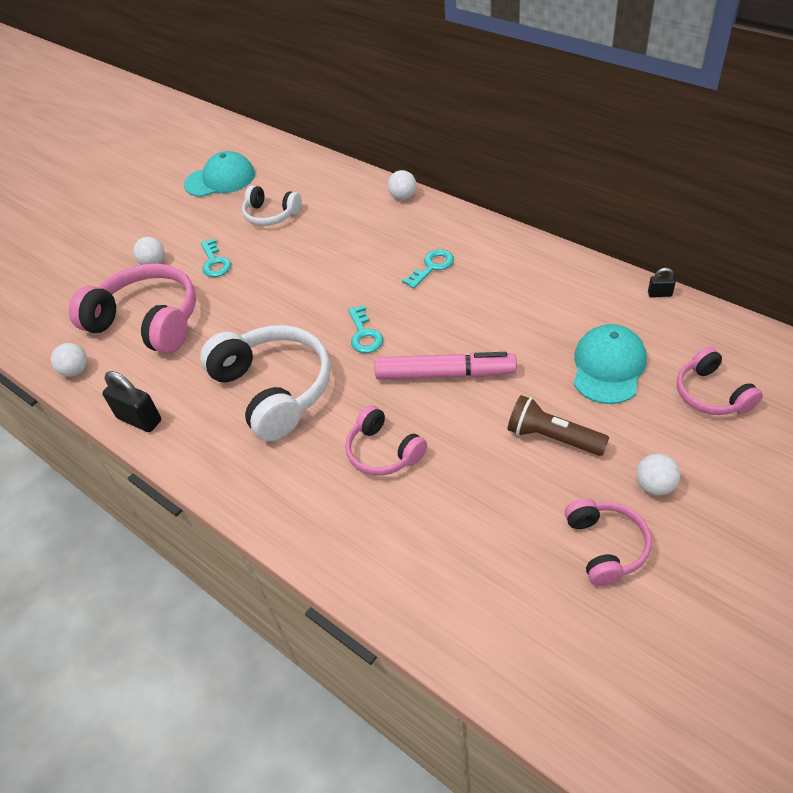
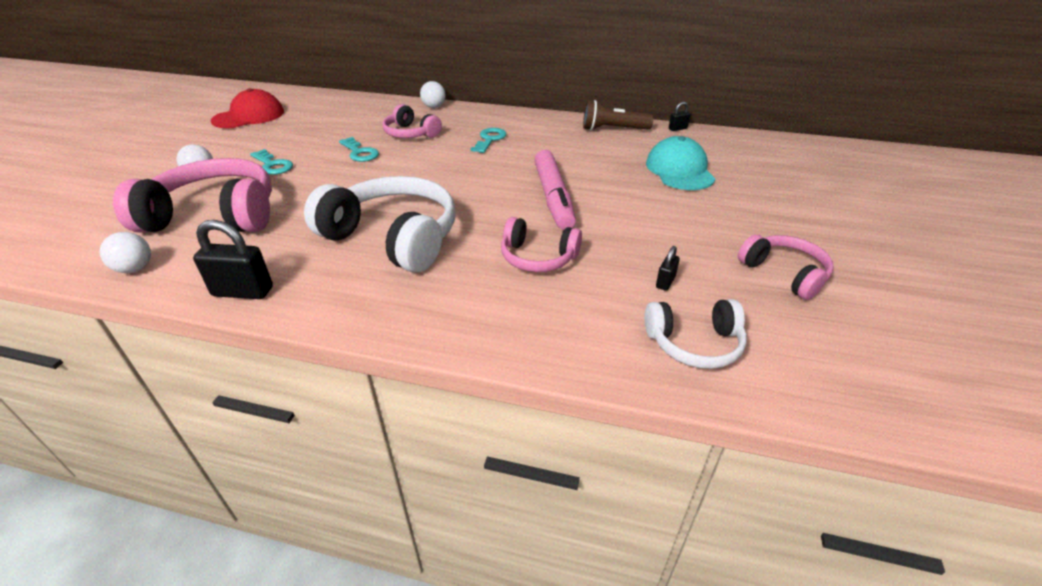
camera: 30 degrees left, 10 degrees down
(220, 179) = (249, 116): turquoise cap -> red cap
(271, 215) = (315, 130): white headphones -> white headphones (694, 344)
(364, 334) = (459, 186): turquoise key -> turquoise key (359, 153)
(445, 374) = (553, 197): pink marker -> pink marker turned 105 degrees clockwise
(479, 518) = (665, 282): none -> black padlock
(552, 438) = (676, 217): brown flashlight -> brown flashlight (613, 129)
(654, 486) = (780, 228): white ball -> none
(711, 394) = (765, 171): pink headphones -> pink headphones (410, 134)

